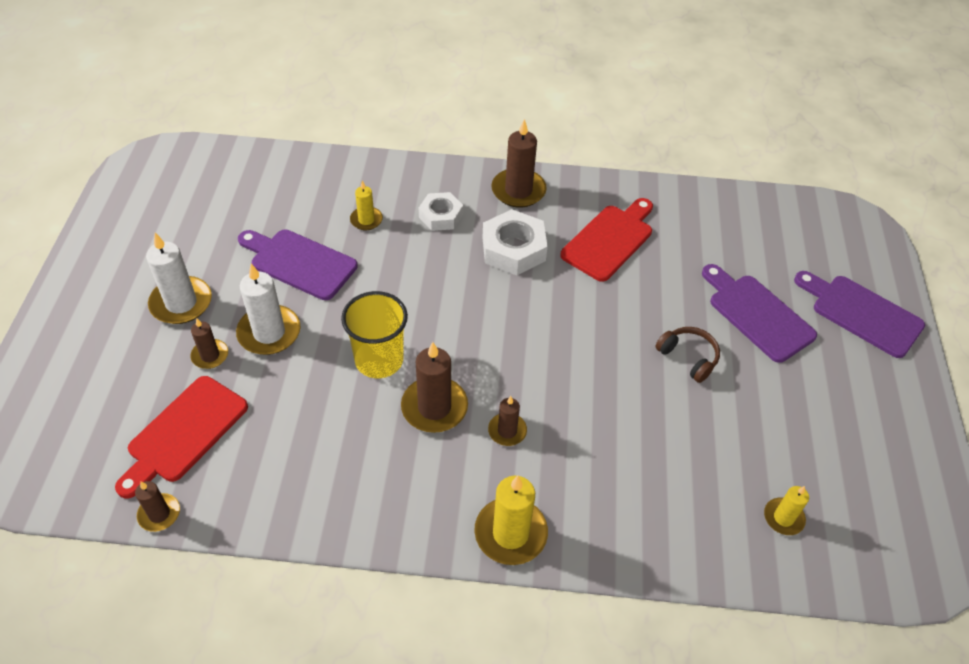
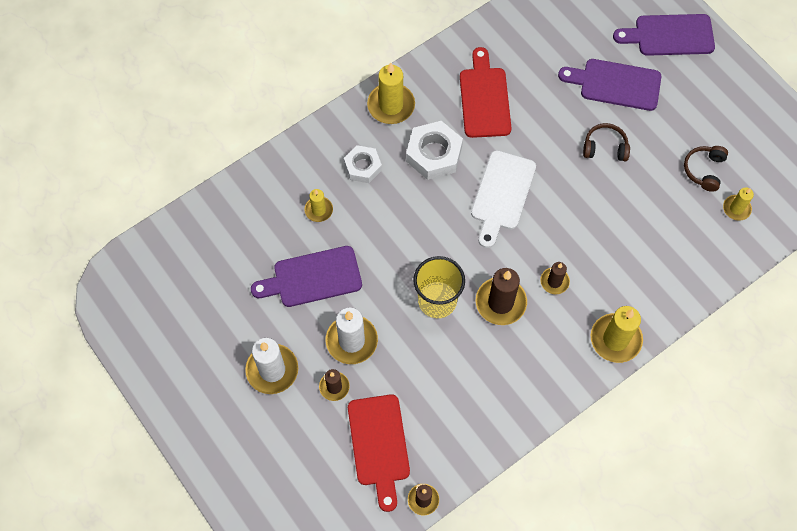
camera: 40 degrees left, 15 degrees up
(518, 190) = (391, 105): brown candle -> yellow candle
(540, 322) = (502, 194): none -> white cutting board
(780, 454) = (704, 170): none -> brown headphones

